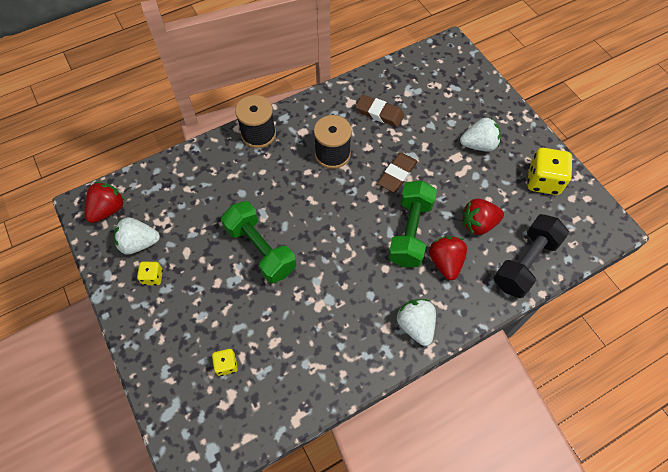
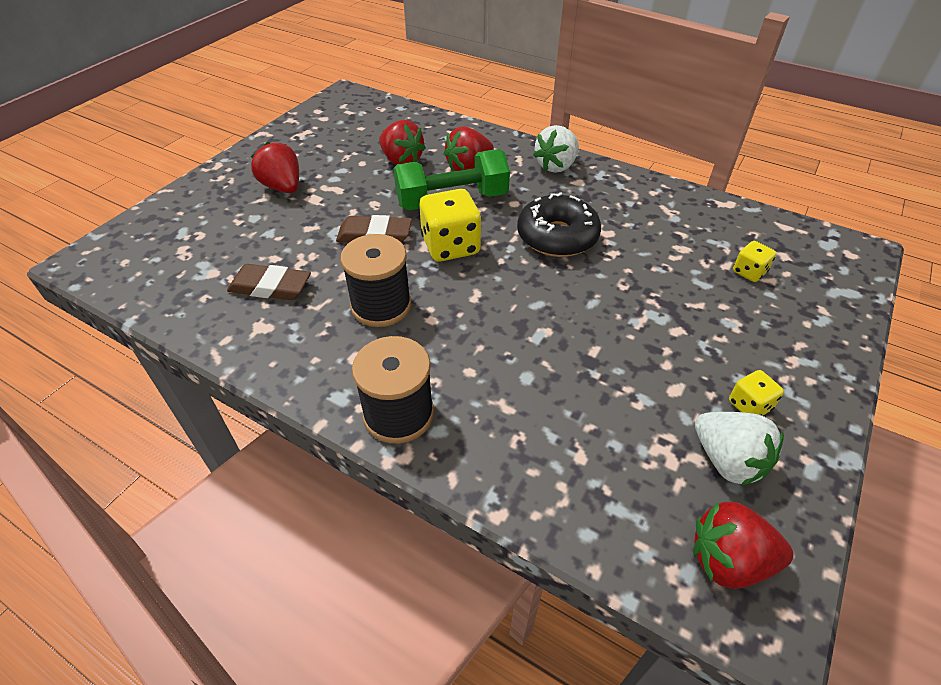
camera: 120 degrees left, 15 degrees down
(261, 249) = (592, 310): green dumbbell -> none
(333, 272) = (557, 236): none -> black donut
(379, 113) = (270, 287): brown eraser -> brown eraser turned 75 degrees counterclockwise
(478, 145) = (283, 187): white strawberry -> red strawberry
(525, 263) = (426, 126): black dumbbell -> none
(543, 181) = (312, 136): yellow dice -> yellow dice (450, 246)

